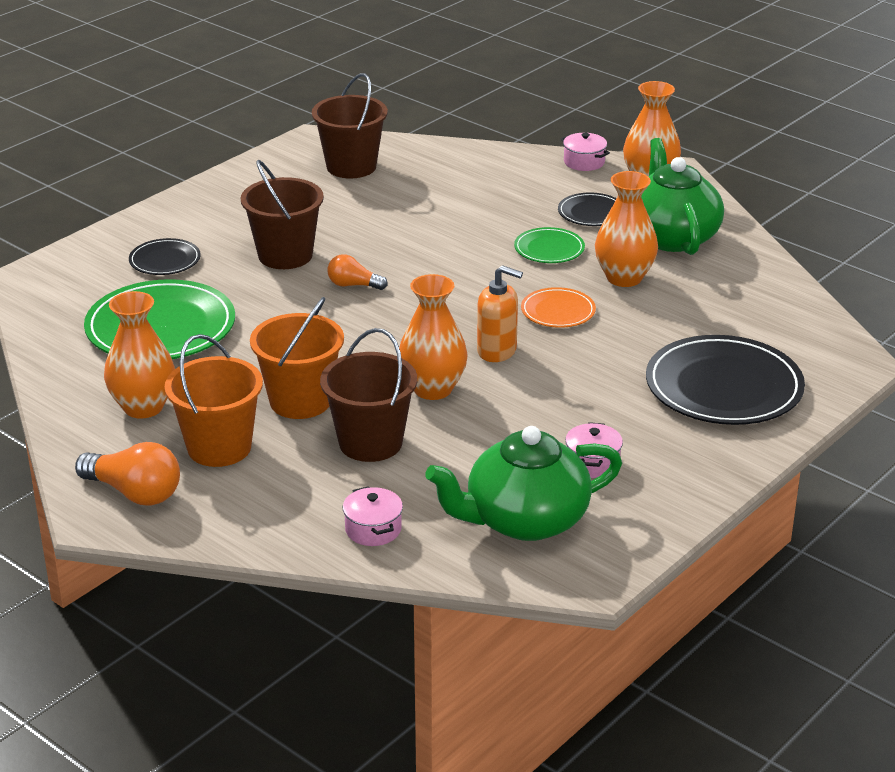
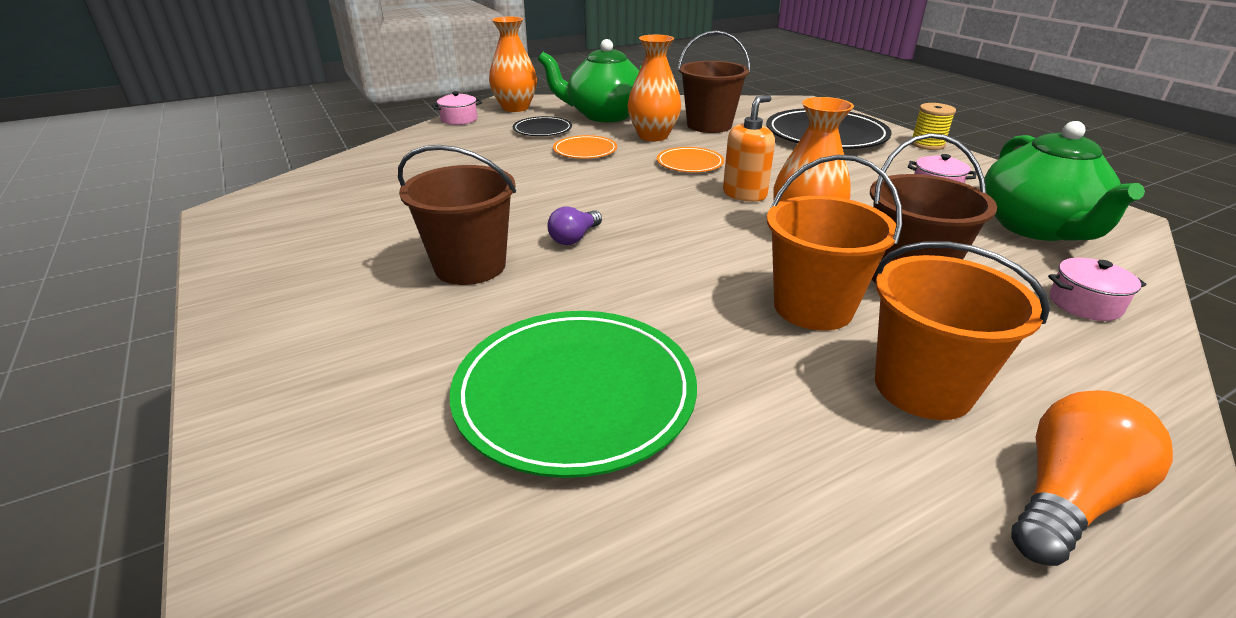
camera: 70 degrees left, 0 degrees up
(143, 407) = (805, 448): orange vase -> none
(165, 260) = (384, 360): black plate -> none
(351, 166) = (322, 201): brown bucket -> brown bucket (709, 125)
(353, 285) = (574, 238): orange light bulb -> purple light bulb
(549, 249) = (585, 150): green plate -> orange plate
(747, 461) = (927, 144): none -> yellow spool

